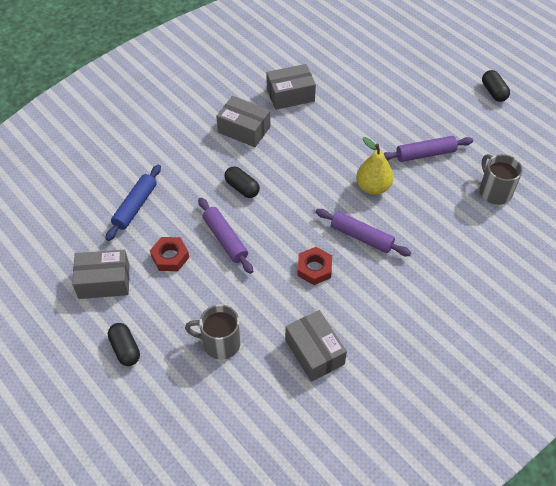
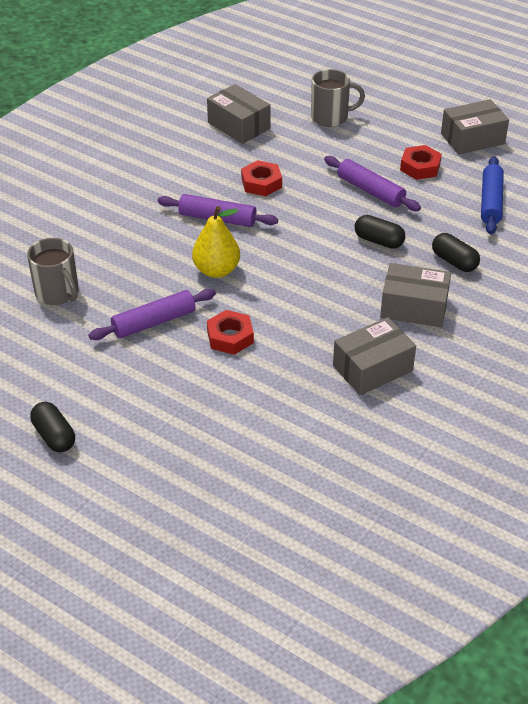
camera: 165 degrees right, 10 degrees down
(125, 349) = (415, 100): black capsule -> black capsule (454, 261)
(375, 133) = (230, 337): none -> red nut

